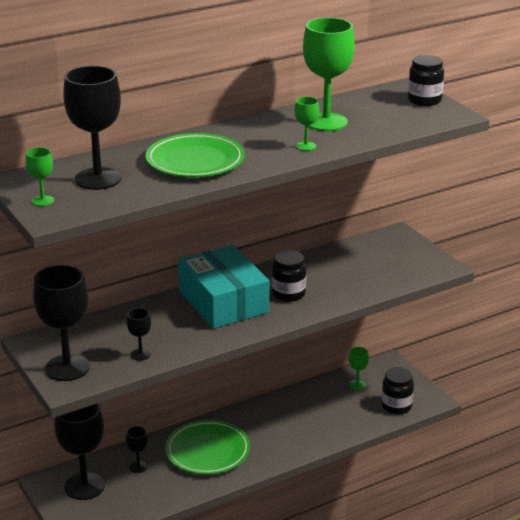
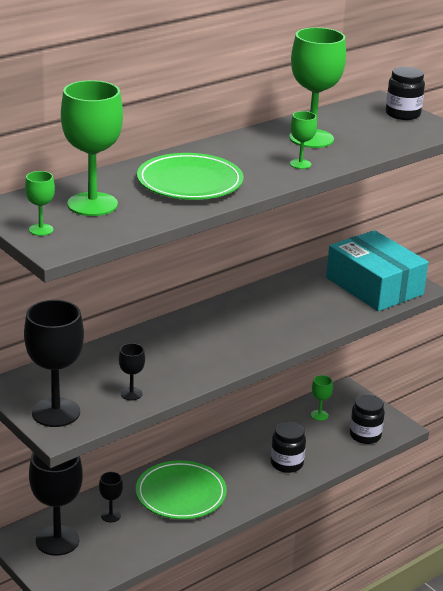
camera: 10 degrees left, 0 degrees up
(98, 179) = (92, 204): black goblet -> green goblet
(223, 302) = (203, 333): turquoise box -> turquoise box (374, 286)
(288, 294) = (269, 322): black jar -> black jar (286, 463)

